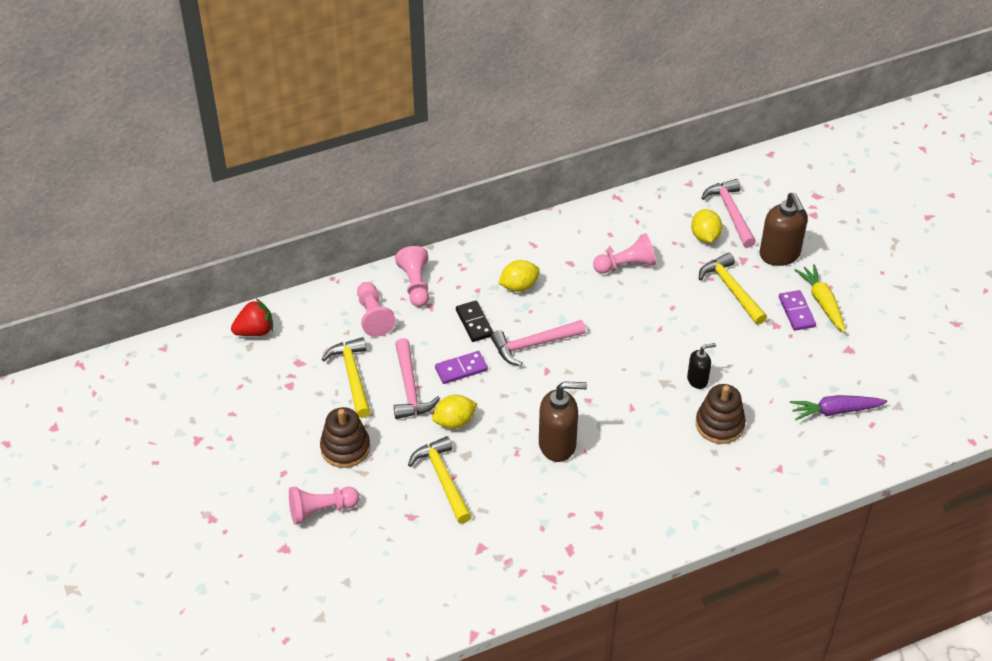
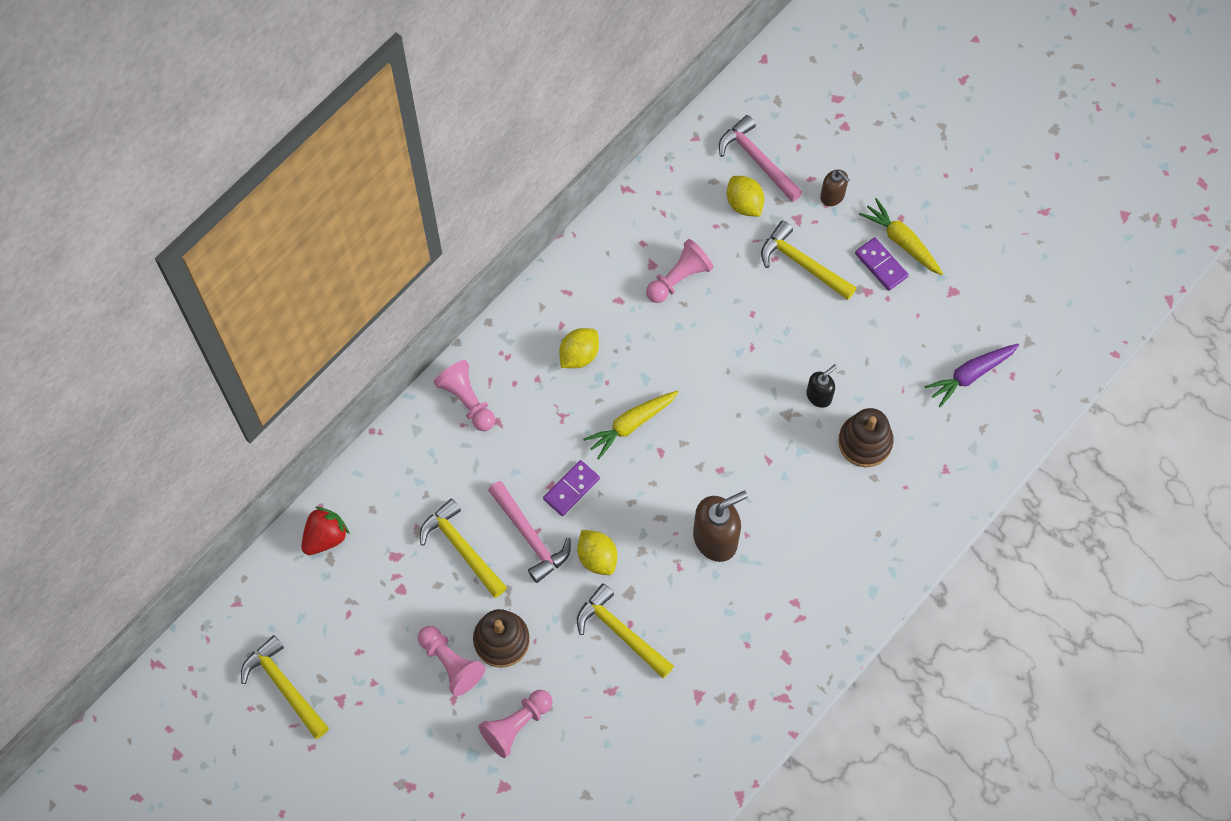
camera: 25 degrees left, 20 degrees up
(162, 414) = (284, 686): none -> yellow hammer
(373, 316) = (444, 462): pink pawn -> pink pawn (451, 663)
(454, 421) = (597, 557): yellow lemon -> yellow lemon turned 75 degrees counterclockwise
(474, 323) = (555, 423): black domino -> none
(533, 344) = (631, 424): pink hammer -> yellow carrot
(779, 255) = (832, 196): brown soap dispenser -> brown soap dispenser, size x0.56

